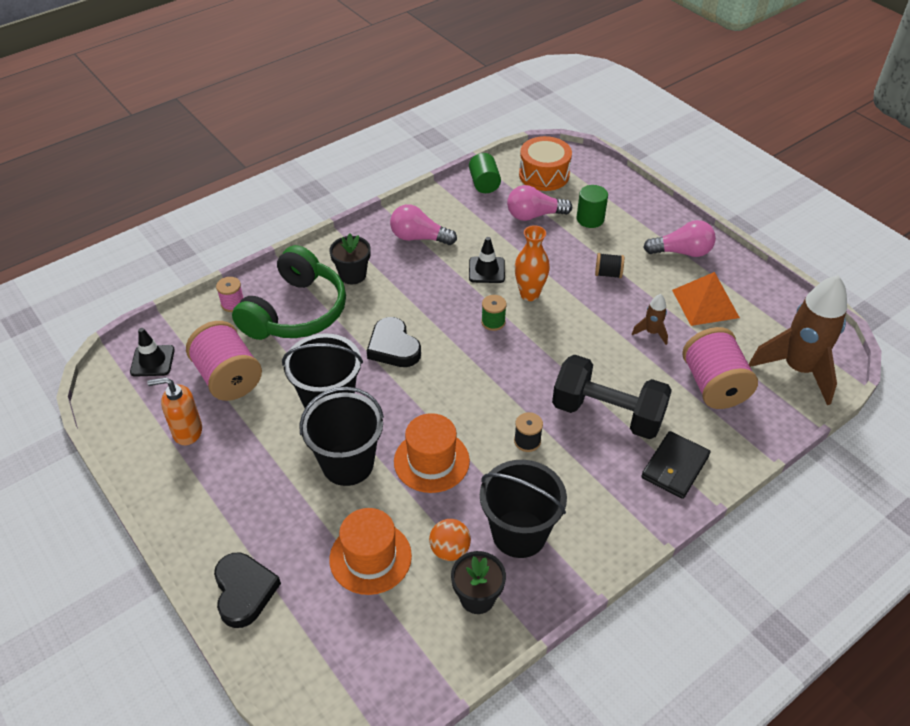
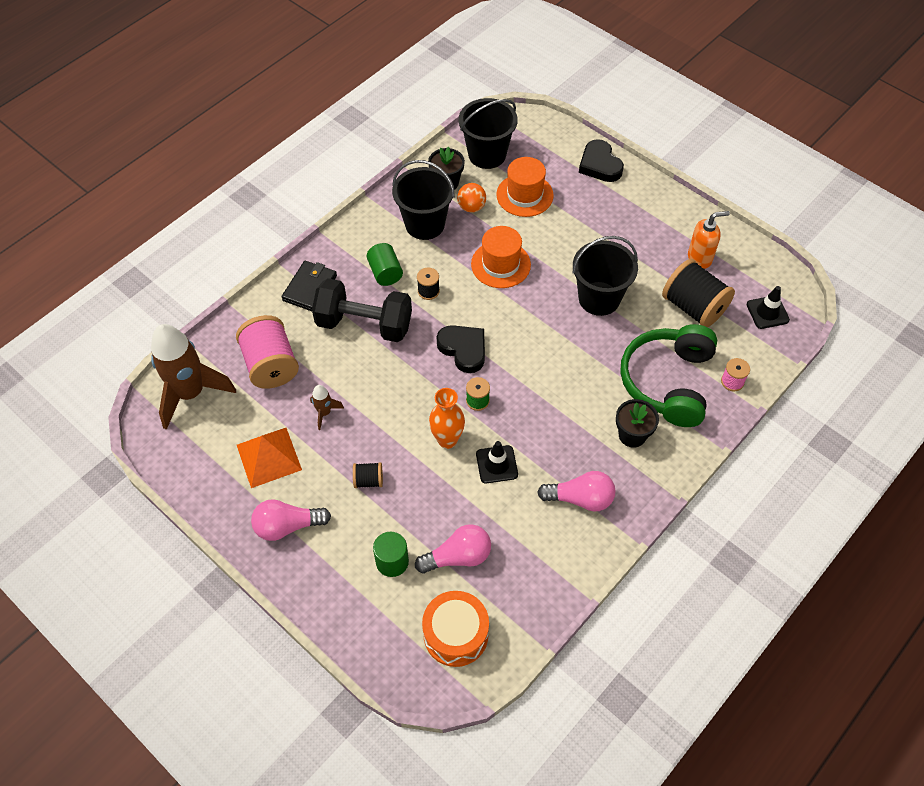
camera: 170 degrees right, 10 degrees up
(228, 378) = (693, 307): pink spool -> black spool
(347, 464) = (564, 253): black bucket -> black bucket (487, 154)
(393, 347) = (563, 359): black heart -> black heart (463, 349)
(484, 183) = (528, 603): green cylinder -> green cylinder (385, 273)

